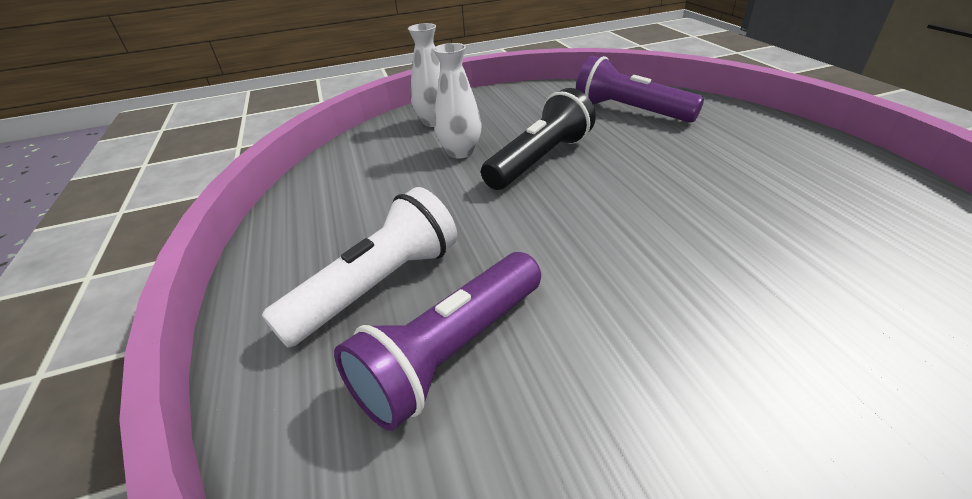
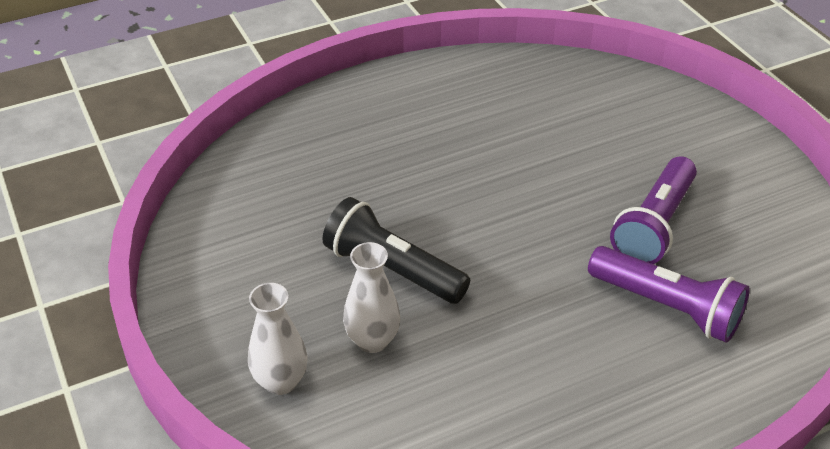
camera: 100 degrees left, 5 degrees up
(377, 286) = (615, 365): white flashlight -> none
(630, 111) = (274, 195): purple flashlight -> purple flashlight (654, 225)

